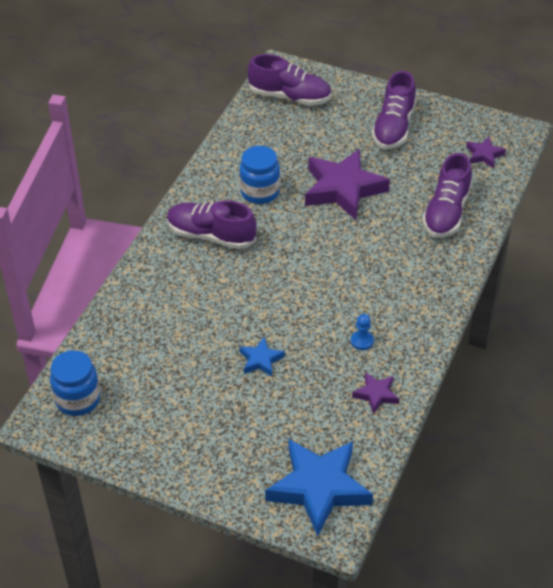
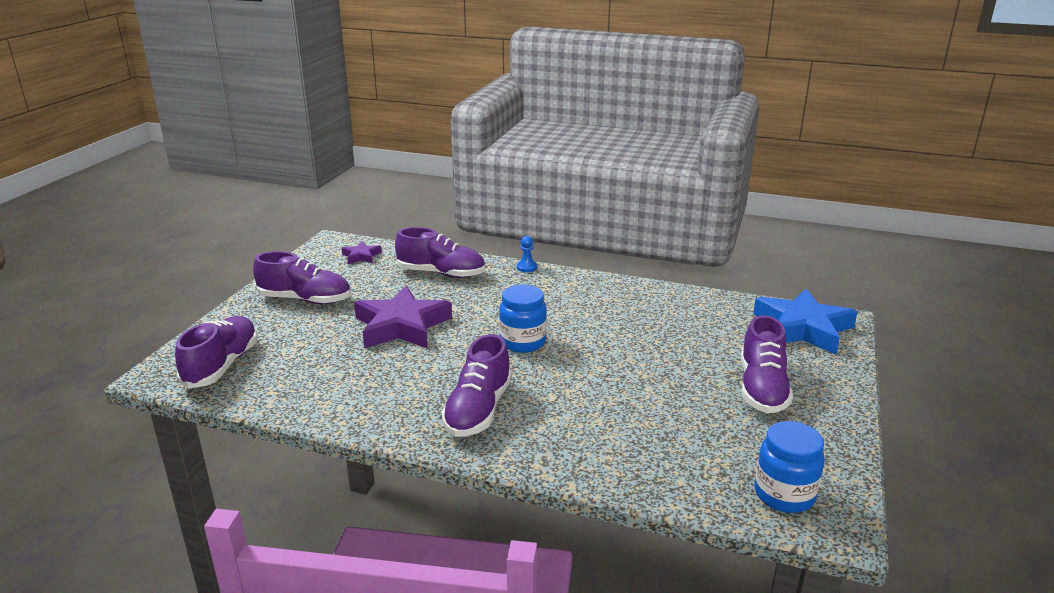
camera: 95 degrees left, 20 degrees down
(215, 423) = (762, 388): none -> purple shoe
(260, 192) = (401, 378): blue jar -> blue jar (523, 342)
(260, 360) = (665, 365): blue star -> none
(362, 341) = (619, 311): blue pawn -> blue pawn (526, 267)
(376, 394) = (682, 304): purple star -> none

